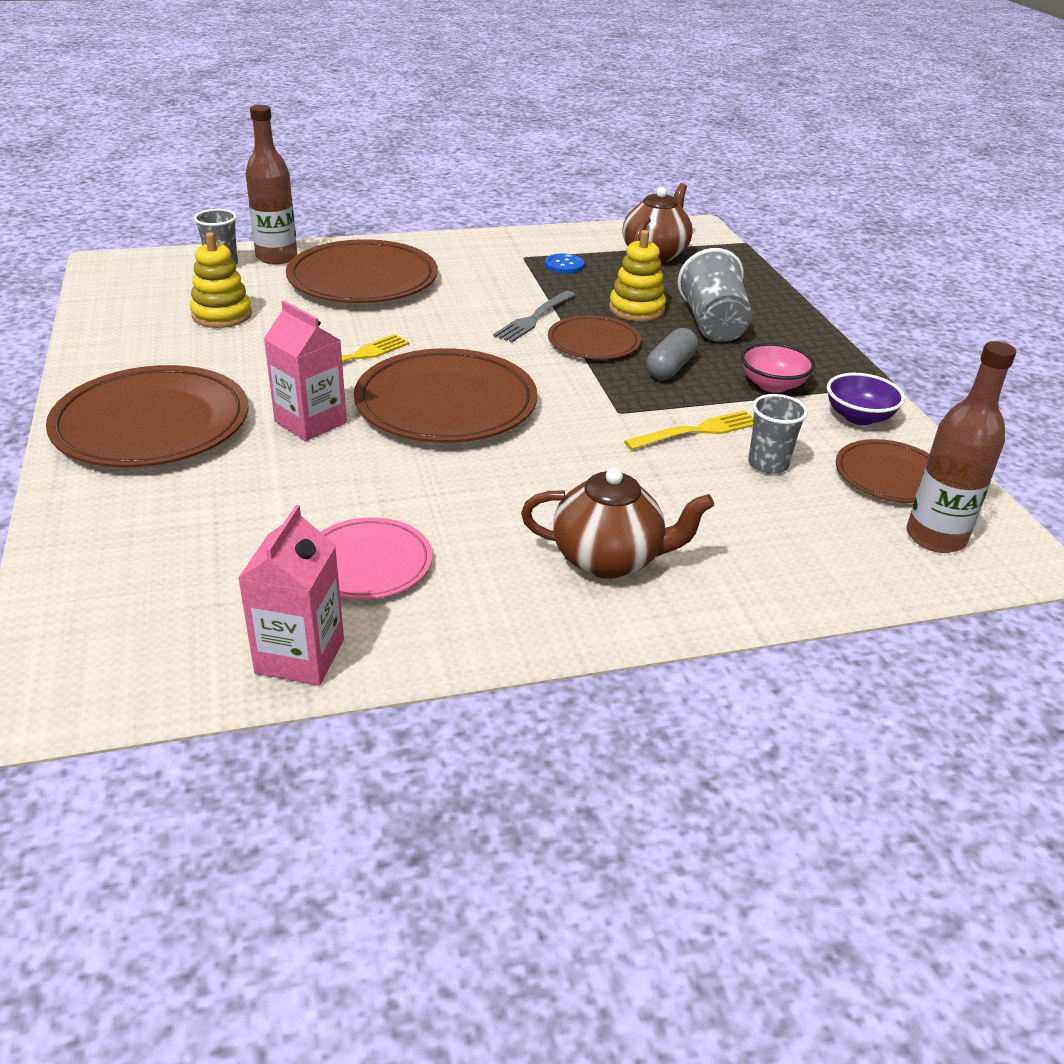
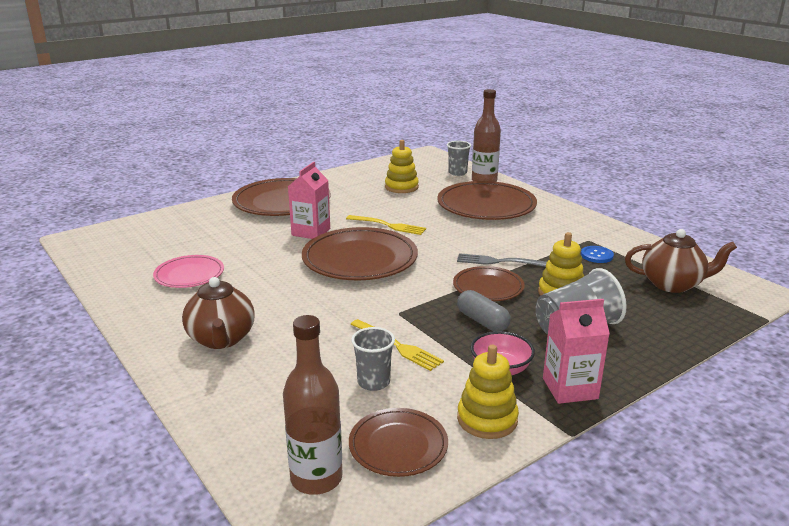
camera: 70 degrees right, 10 degrees down
(300, 656) = (112, 277): pink carton -> pink carton (570, 388)
(670, 367) = (482, 321): grey capsule -> grey capsule turned 45 degrees clockwise
(859, 417) = (487, 419): purple bowl -> yellow stacking toy

